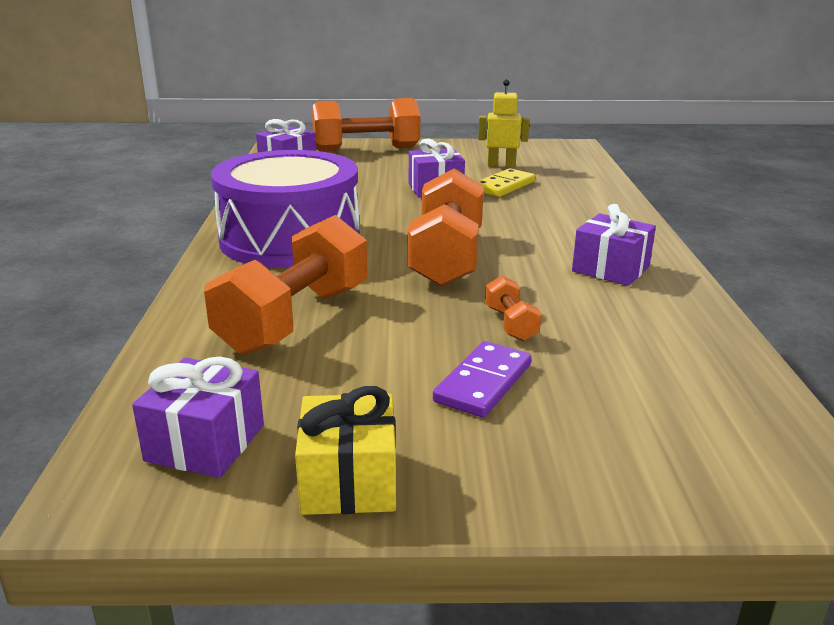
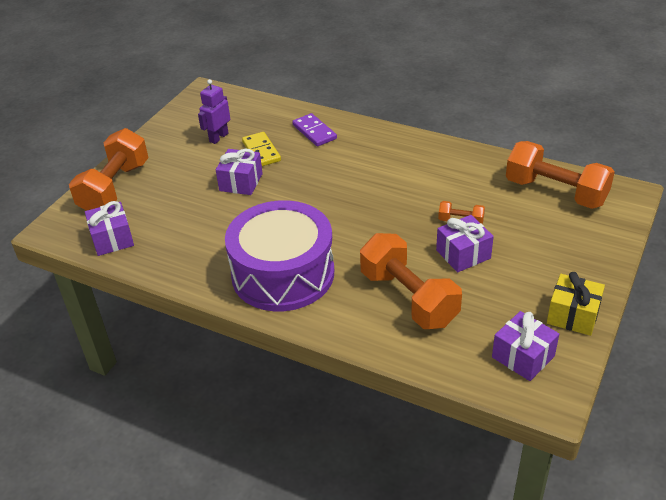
camera: 60 degrees left, 15 degrees up
(447, 257) = (363, 215): orange dumbbell -> orange dumbbell (555, 192)
(483, 383) = (513, 250): purple domino -> purple domino (314, 132)
(501, 165) = (218, 137): yellow robot -> purple robot
(610, 269) = (419, 163): purple gift -> purple gift (463, 254)

